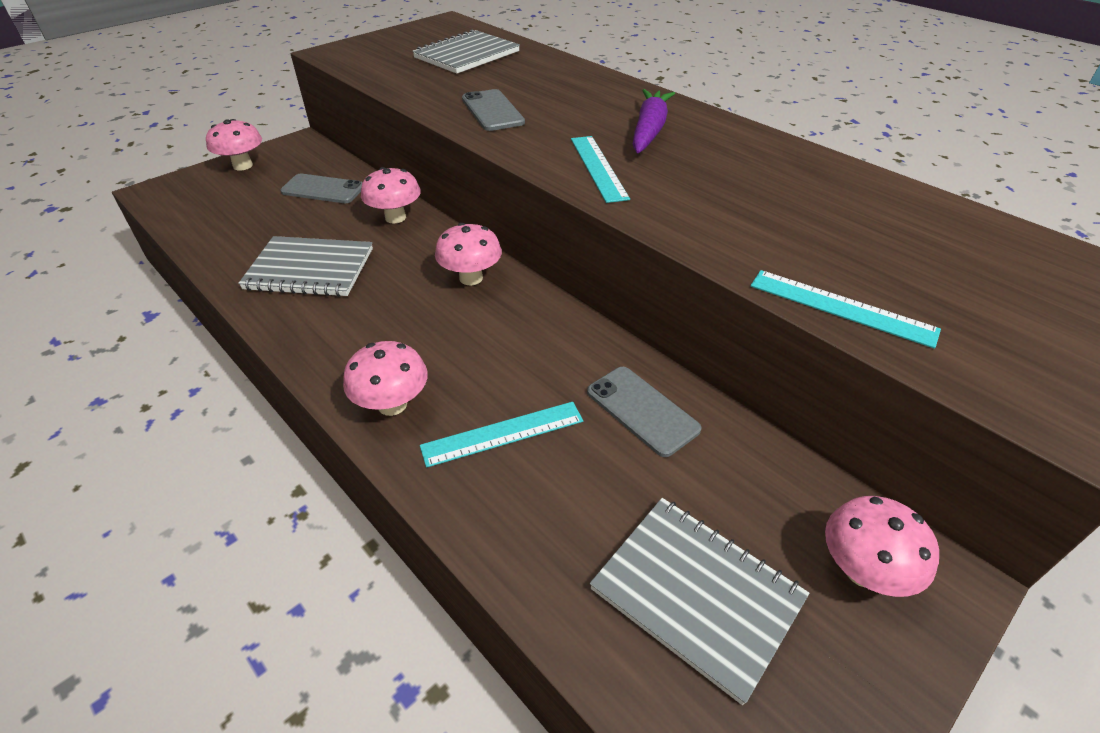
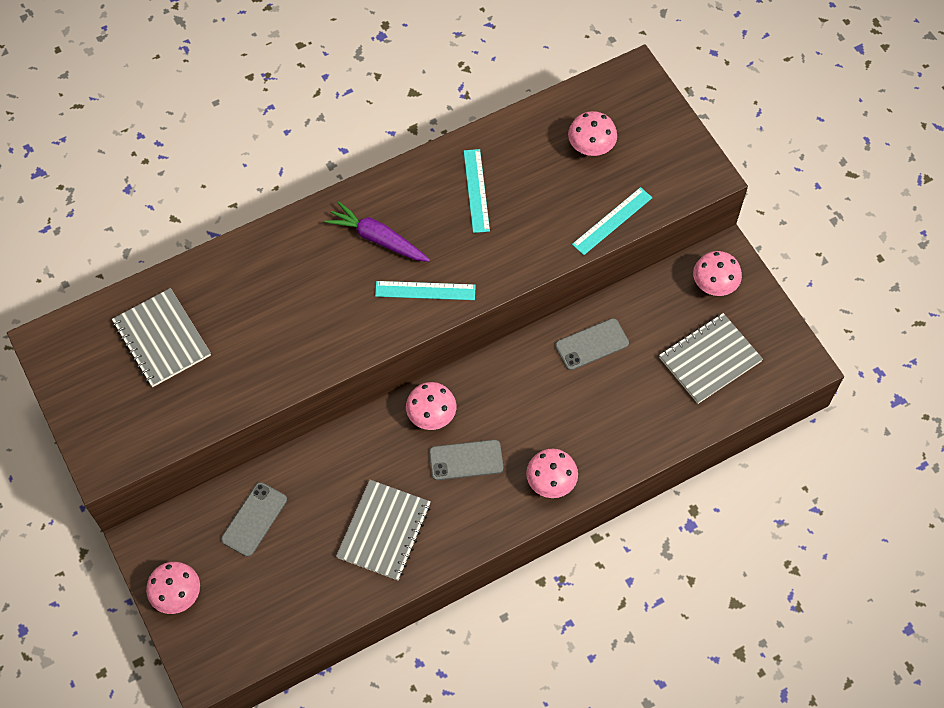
camera: 75 degrees left, 20 degrees up
(395, 217) = (325, 461): pink mushroom -> pink mushroom (591, 147)
(492, 111) = (303, 341): grey phone -> grey phone (466, 460)
(503, 434) = (590, 423): turquoise ruler -> turquoise ruler (476, 190)

